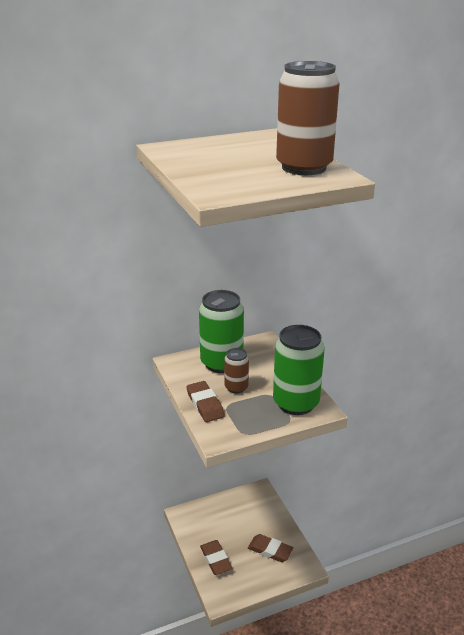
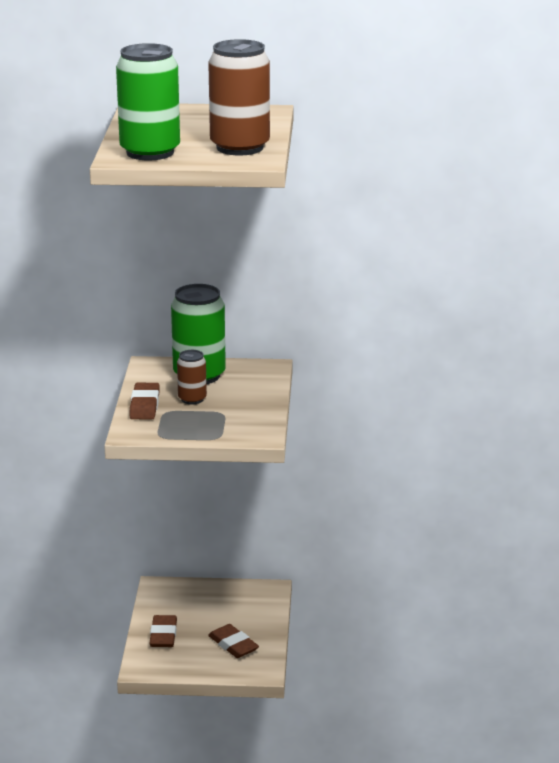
camera: 25 degrees right, 5 degrees down
(296, 403) = (241, 425): green can -> green can (150, 152)

